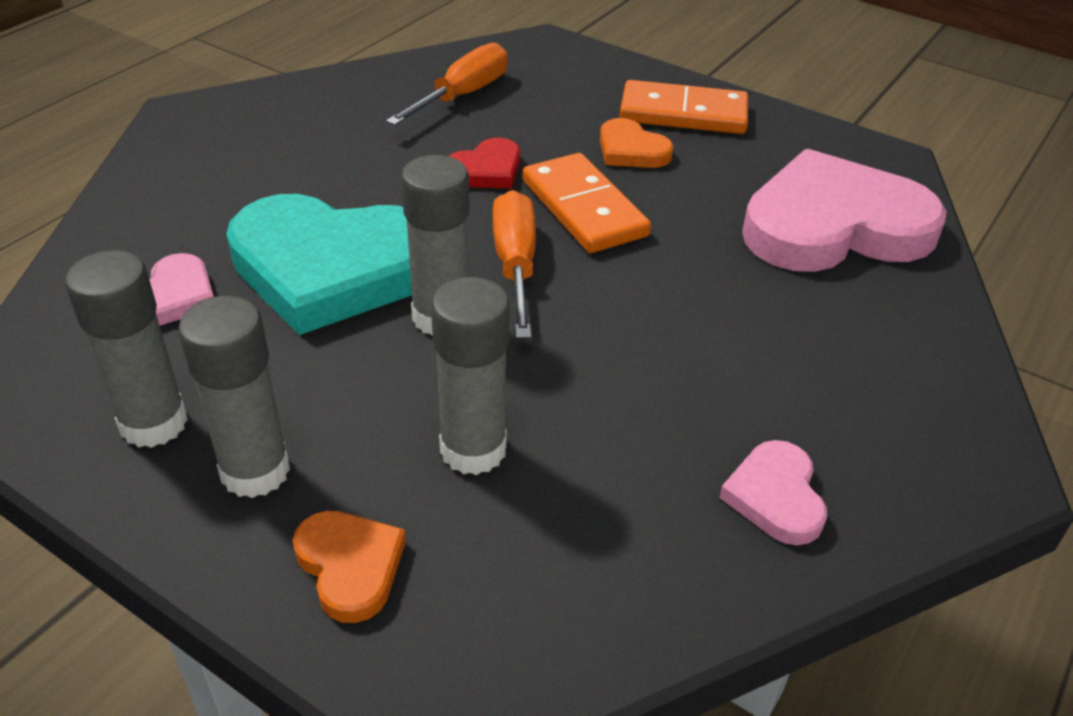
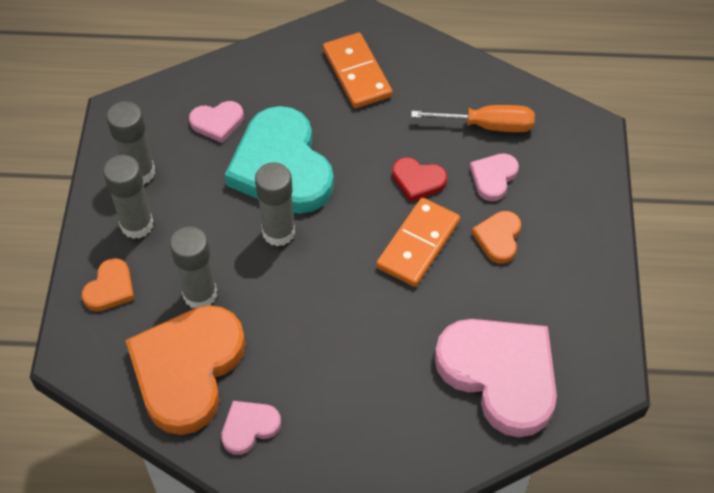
camera: 60 degrees right, 15 degrees up
(515, 264) = (343, 239): orange screwdriver -> none
(541, 120) = (493, 178): none -> pink heart
(610, 529) = (187, 370): none -> orange heart
(683, 114) = (566, 245): orange domino -> orange domino (357, 73)

